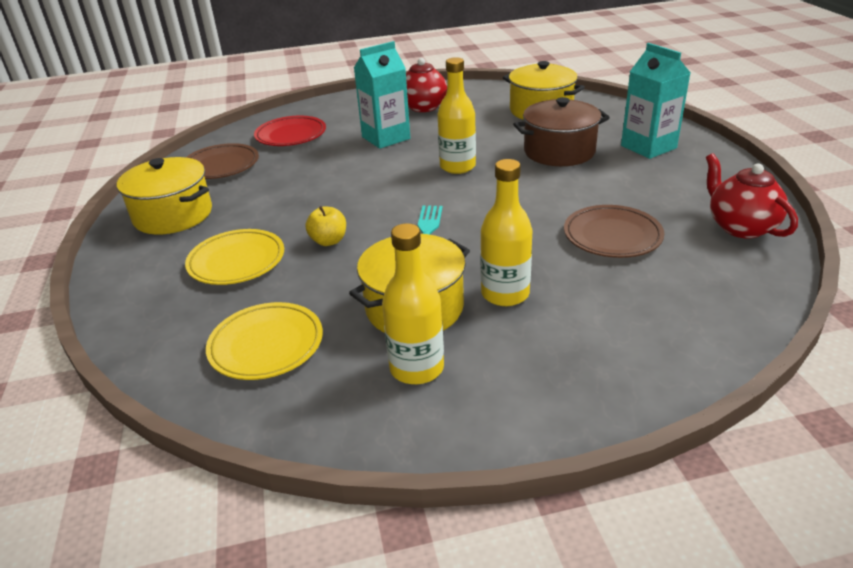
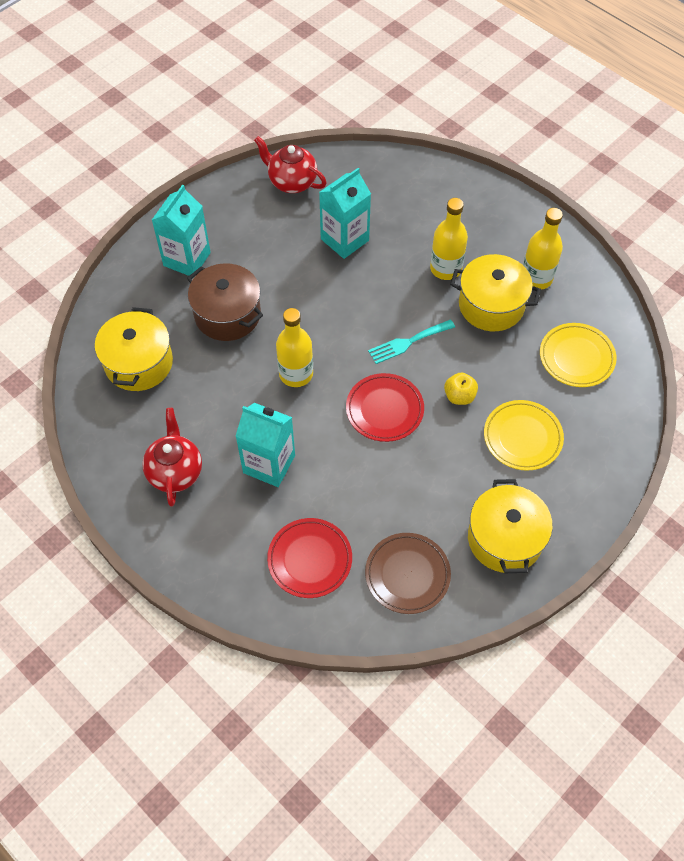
camera: 125 degrees left, 25 degrees up
(368, 197) = (384, 410): none -> red plate
(612, 236) = (344, 240): brown plate -> turquoise carton
(740, 227) = (291, 182): red teapot -> red teapot turned 90 degrees clockwise

